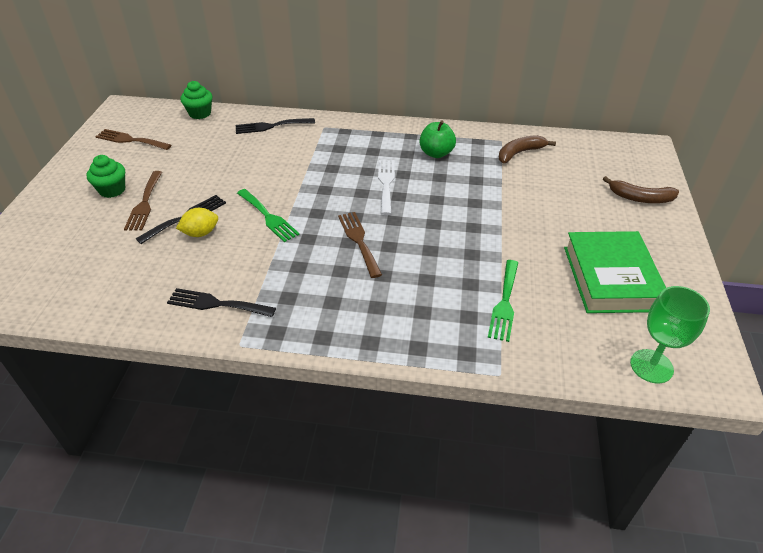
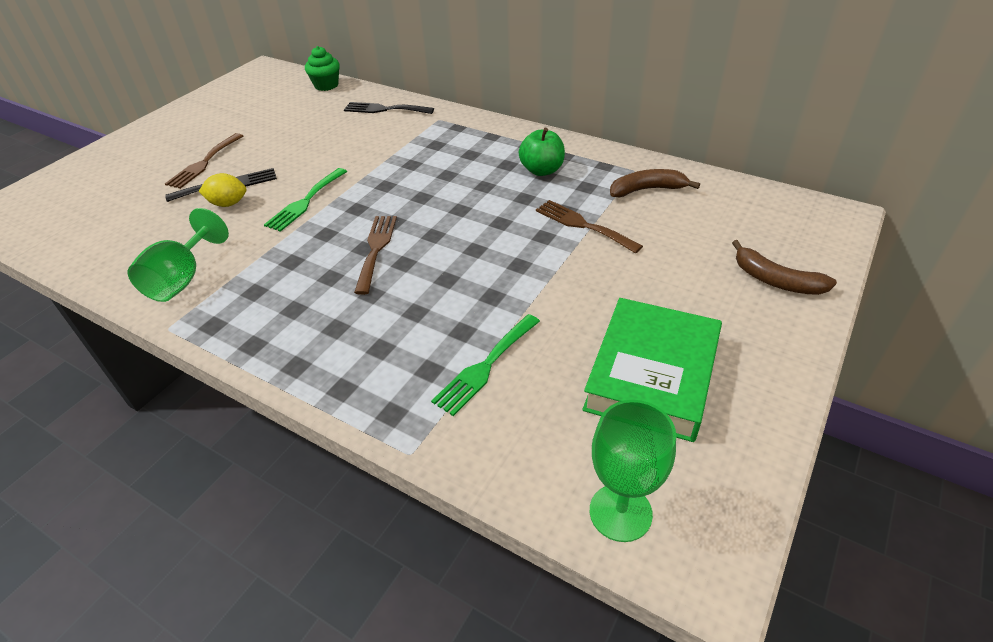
camera: 25 degrees right, 0 degrees up
(112, 190) = (187, 144): green cupcake -> none
(130, 140) = (242, 100): brown fork -> brown fork (582, 225)
(216, 304) = (182, 279): black fork -> green goblet
(268, 217) = (305, 202): green fork -> green fork turned 45 degrees clockwise
(386, 183) = (457, 193): white fork -> none

